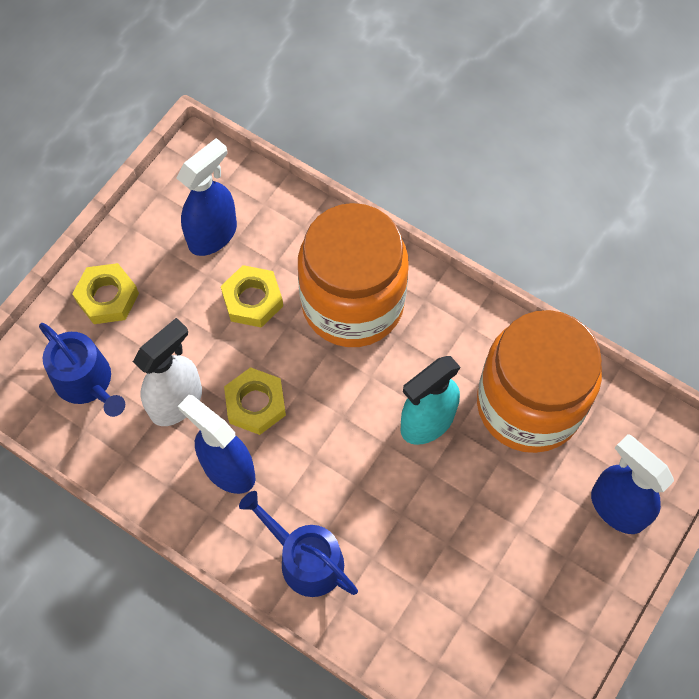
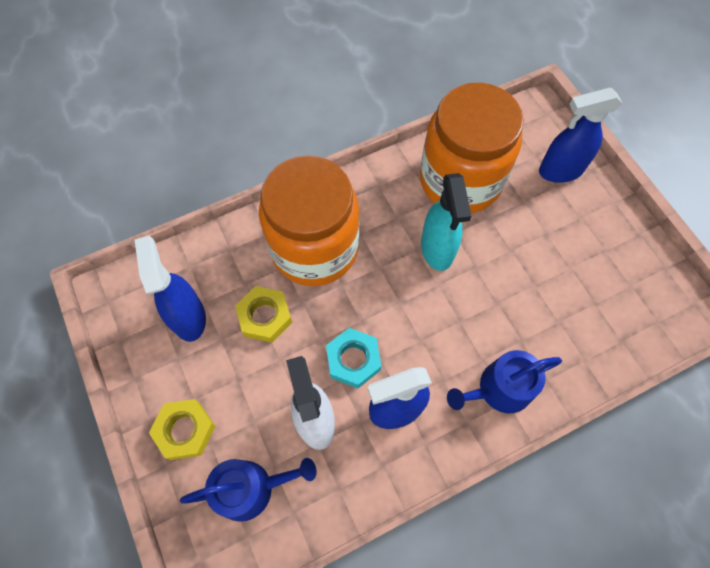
camera: 60 degrees left, 0 degrees up
(255, 404) = (353, 360): yellow nut -> turquoise nut

